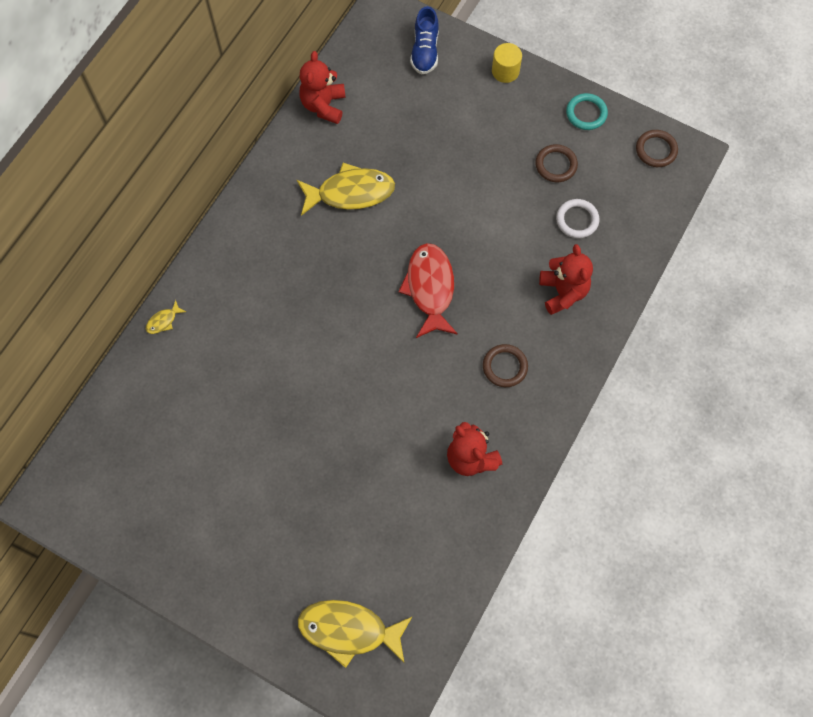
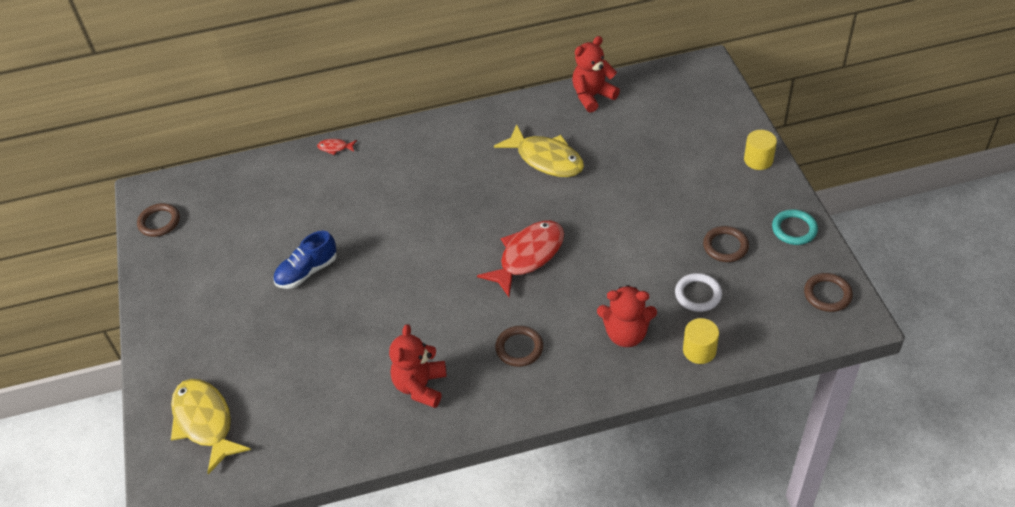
camera: 50 degrees right, 20 degrees down
(92, 516) = (159, 222): none -> brown ring
(163, 321) = (335, 148): yellow fish -> red fish
(425, 51) = (708, 109): blue shoe -> blue shoe (307, 271)
(563, 292) = (626, 334): red teddy bear -> red teddy bear turned 60 degrees clockwise
(621, 263) = (699, 350): none -> yellow cylinder

